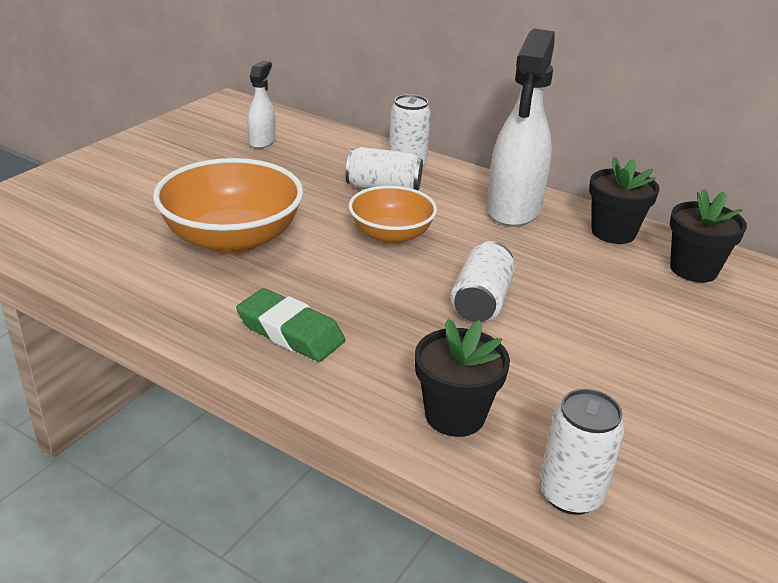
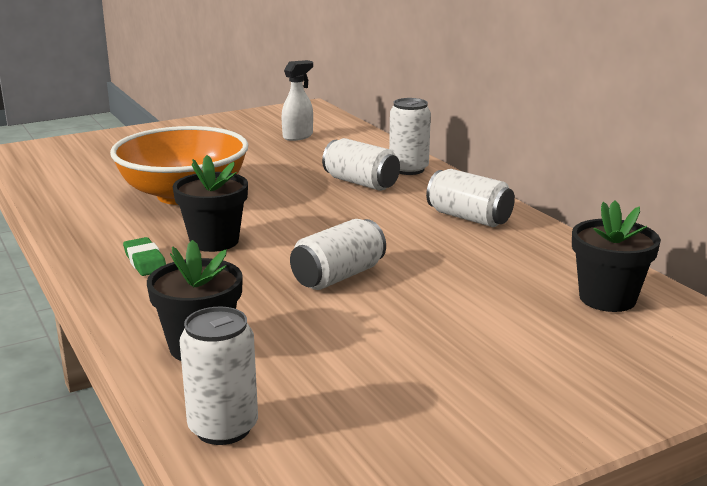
camera: 30 degrees right, 10 degrees down
(290, 332) = (145, 261): green eraser -> green eraser, size x0.63
(391, 235) = (321, 215): orange bowl -> none
(513, 210) = (469, 218): white spray bottle -> white can
(613, 232) = (554, 253): black flower pot -> black flower pot (214, 241)

